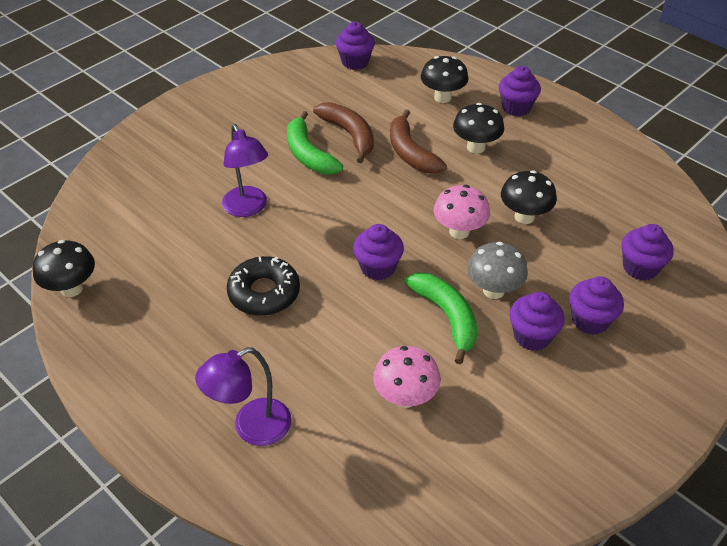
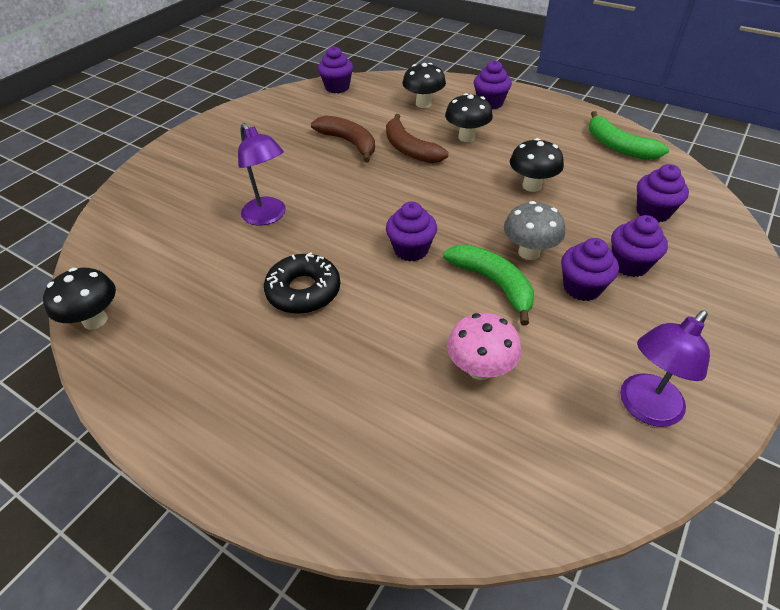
camera: 10 degrees left, 0 degrees up
(251, 428) = (324, 433): purple lamp -> purple lamp (644, 408)
(308, 154) = (315, 163): green banana -> green banana (618, 146)
(459, 231) = (477, 207): pink mushroom -> none

